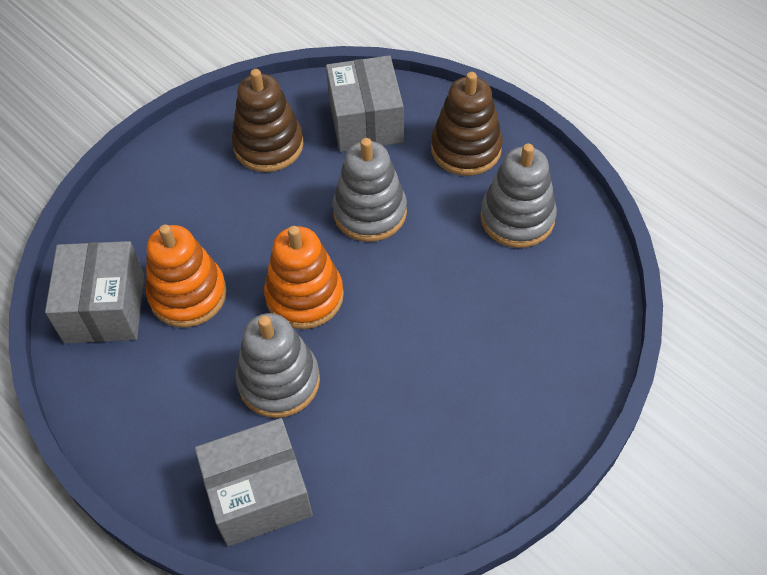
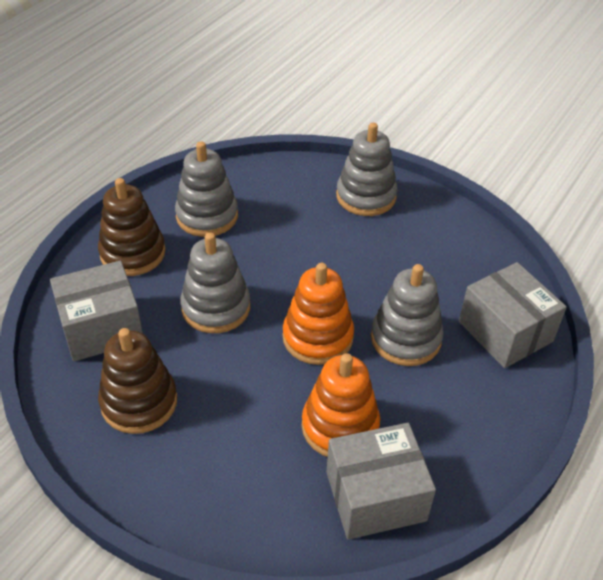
camera: 105 degrees left, 10 degrees down
(533, 396) = (366, 196): none -> grey stacking toy

